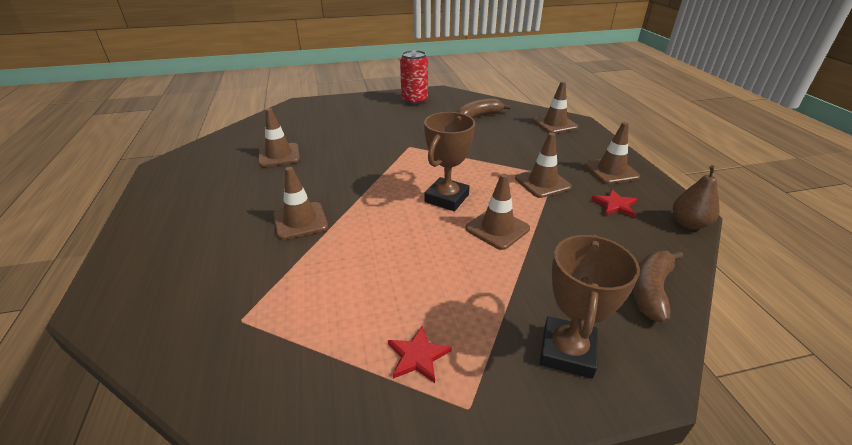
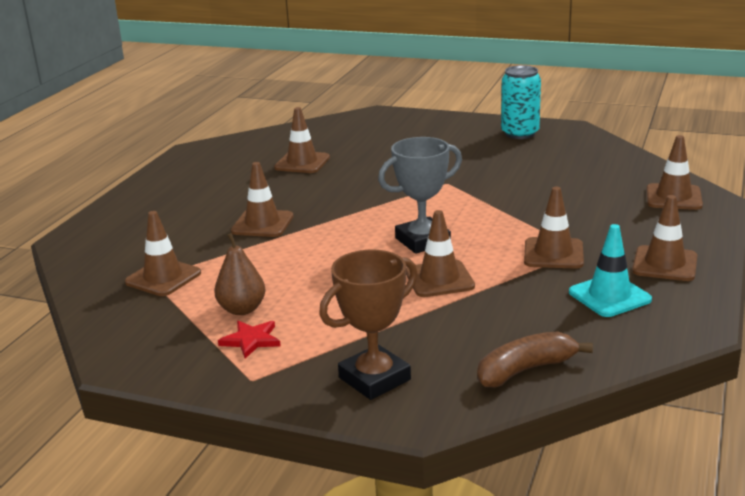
camera: 35 degrees right, 10 degrees down
(254, 314) = (163, 278): none -> brown traffic cone
(414, 100) = (520, 133): red can -> turquoise can
(446, 198) = (422, 241): brown trophy -> grey trophy
(478, 116) = (579, 168): brown banana -> none
(615, 205) = (609, 296): red star -> turquoise traffic cone
(689, 224) = (675, 337): brown pear -> brown pear (242, 309)

